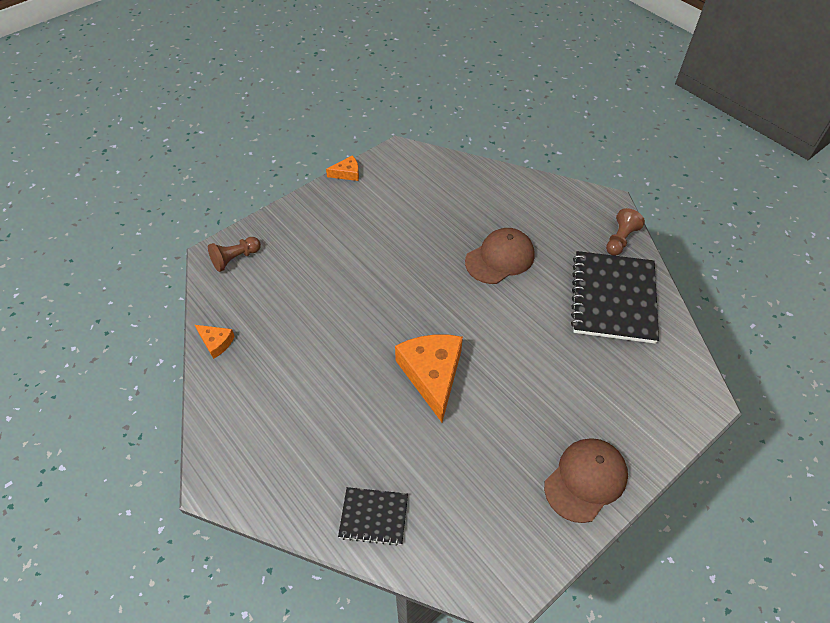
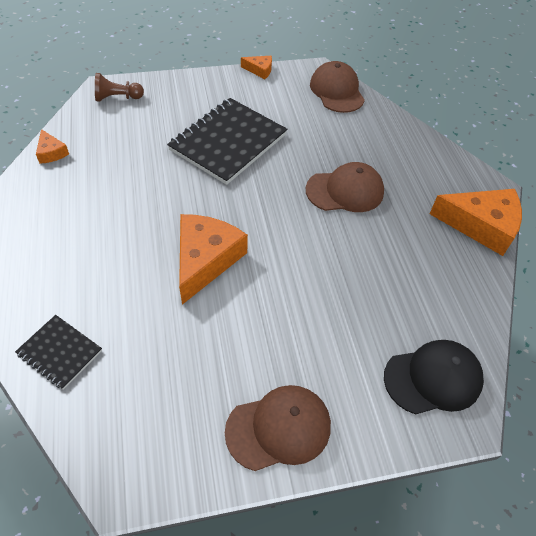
camera: 25 degrees right, 0 degrees up
(429, 166) = (337, 91): none -> brown cap
(613, 298) = (434, 275): black notebook -> black notebook (228, 142)
(620, 240) = (481, 225): brown pawn -> orange cheese
(664, 382) = (433, 378): none -> black cap

